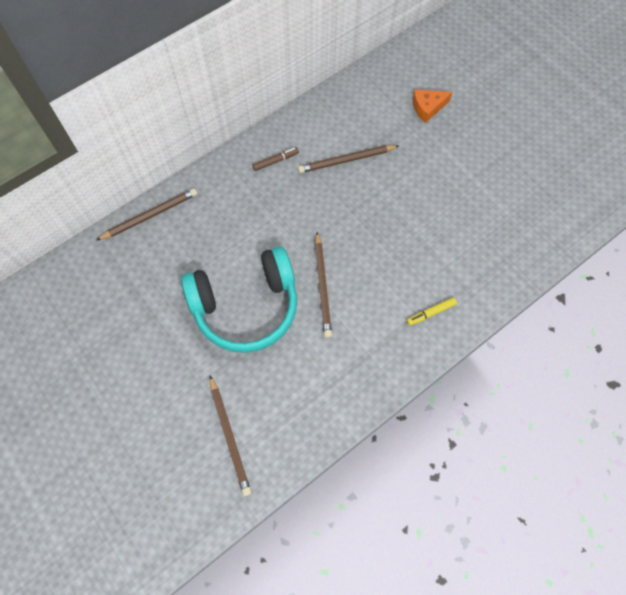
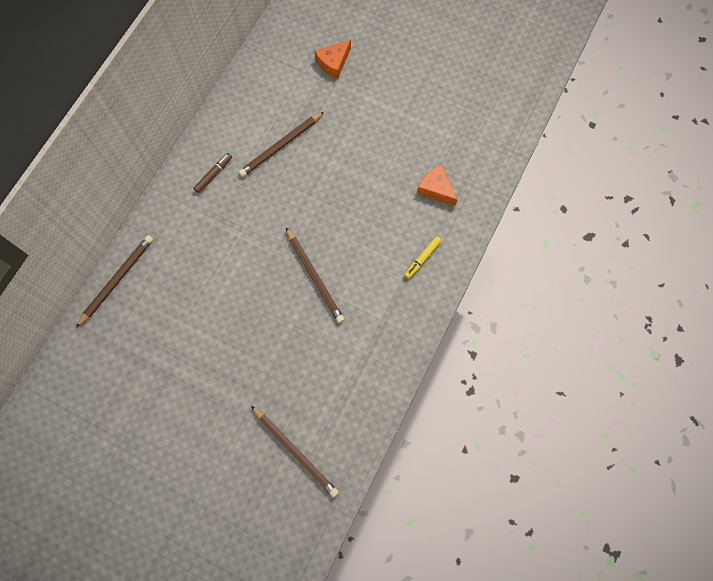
camera: 25 degrees left, 5 degrees up
(246, 306) = (253, 327): turquoise headphones -> none
(473, 255) = (436, 189): none -> orange cheese

